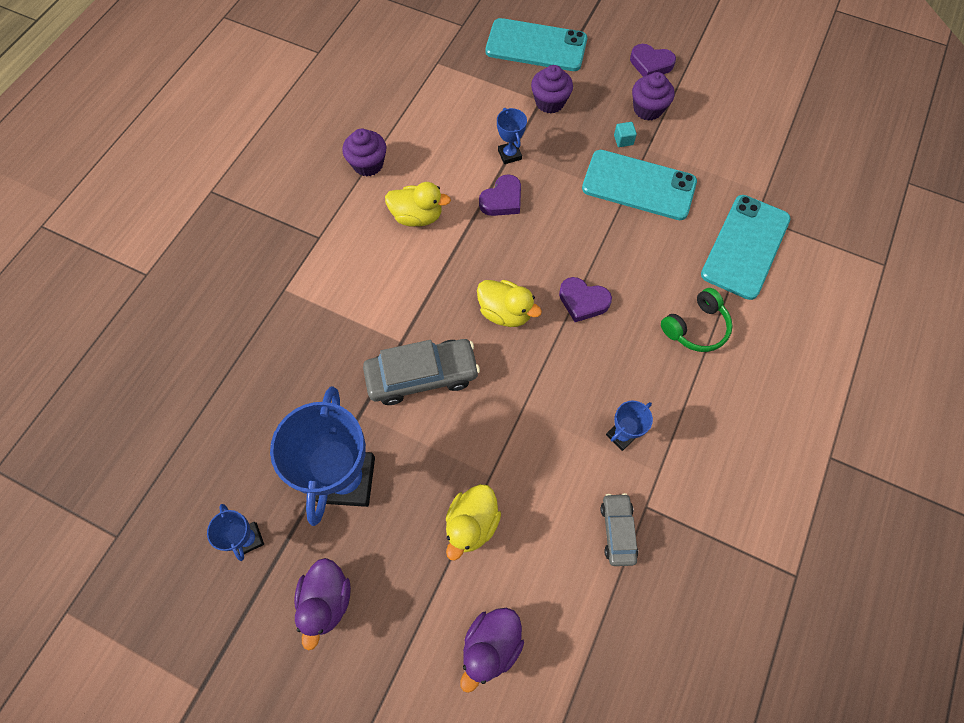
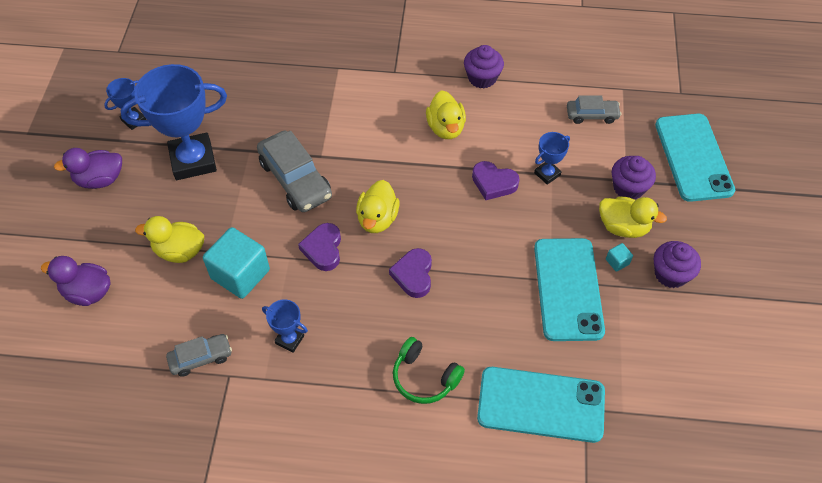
camera: 70 degrees right, 10 degrees down
(457, 96) = (592, 115): none -> grey car
(526, 464) = (240, 274): none -> turquoise cube
(589, 122) = (623, 227): none -> yellow duck
(650, 64) = (734, 262): purple heart -> purple heart (323, 249)

